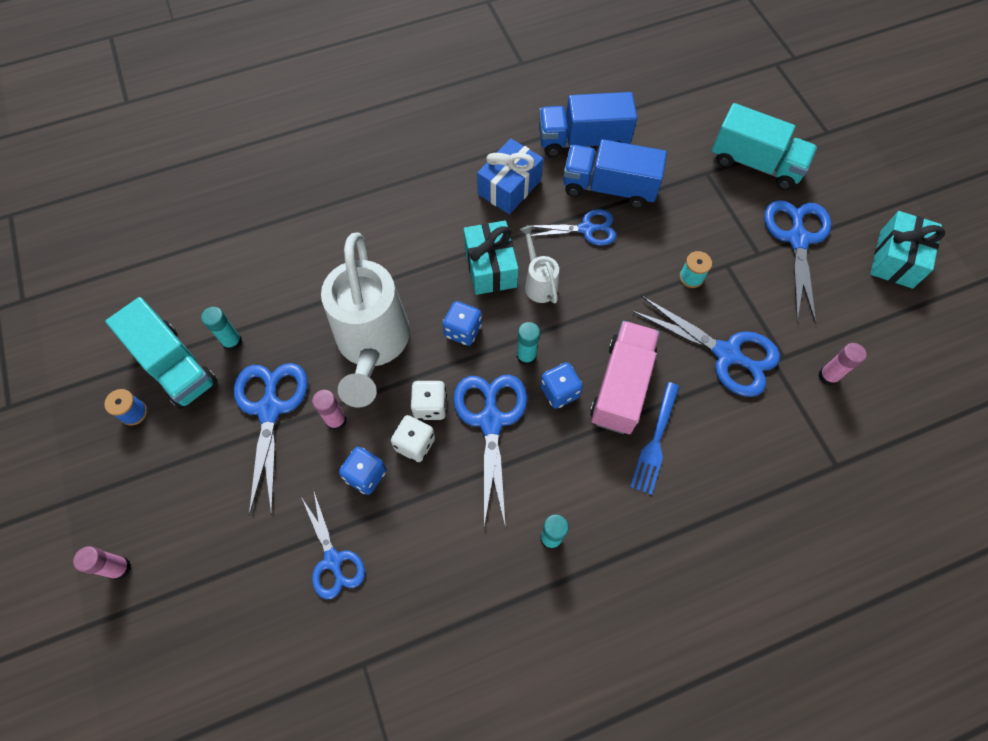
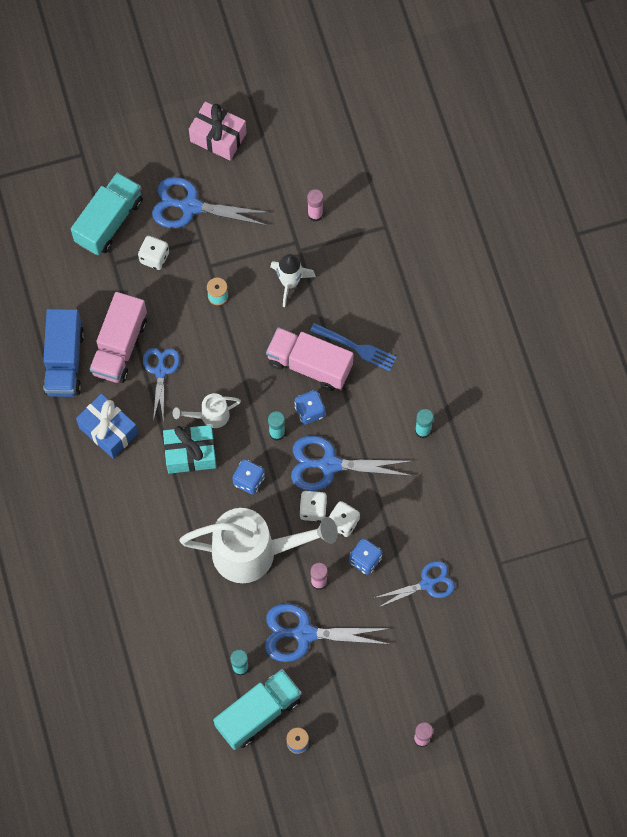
camera: 85 degrees left, 5 degrees up
(609, 188) = (119, 347): blue truck -> pink truck
(723, 210) = (154, 257): none -> white dice
(727, 354) = (290, 283): blue scissors -> white rocket
(896, 259) = (218, 137): turquoise gift -> pink gift

